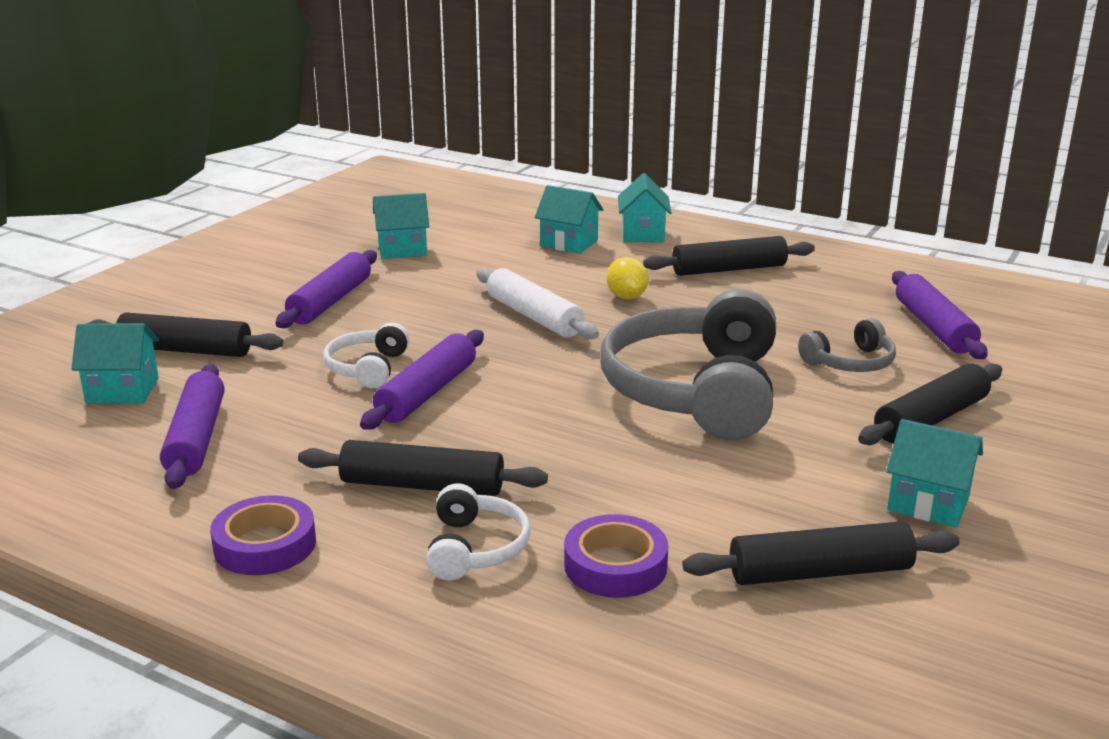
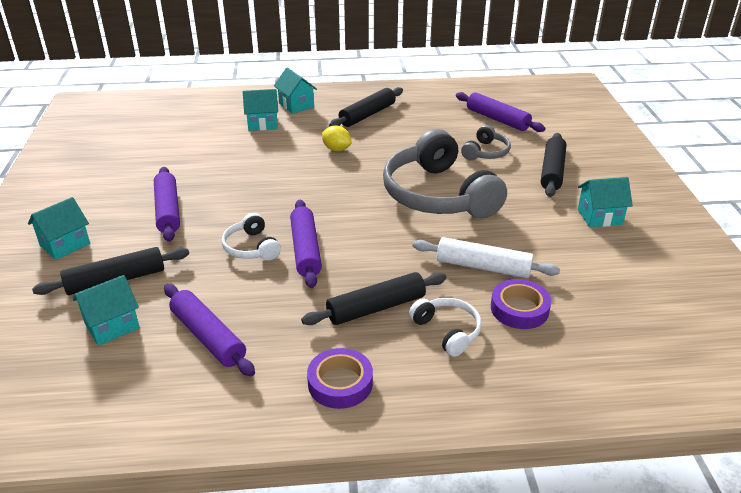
camera: 35 degrees left, 10 degrees up
(402, 250) = (167, 159): turquoise house -> turquoise house (65, 245)
(534, 316) = (303, 179): white rolling pin -> white rolling pin (483, 267)
(820, 572) = (600, 271): black rolling pin -> none

